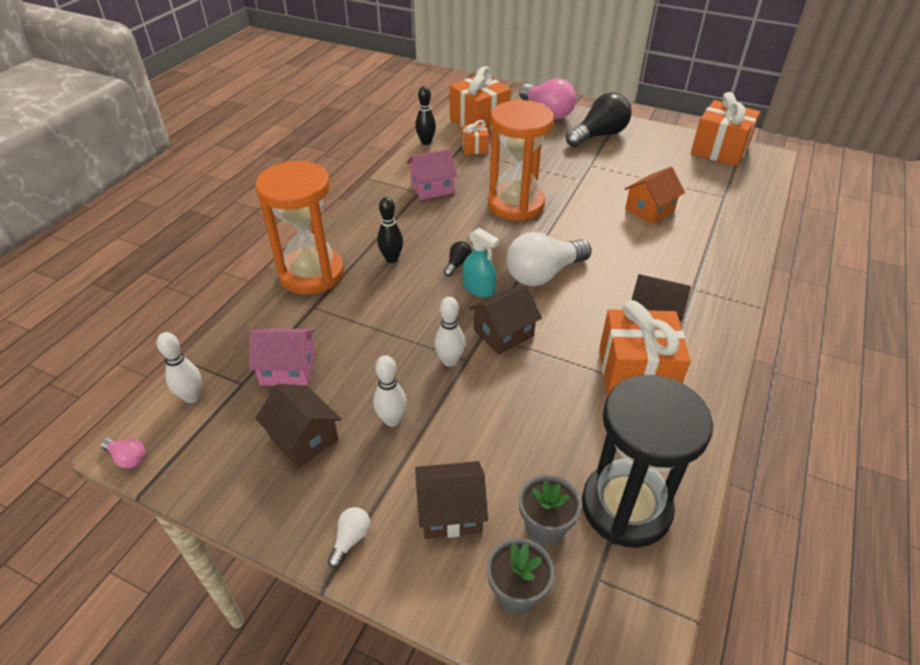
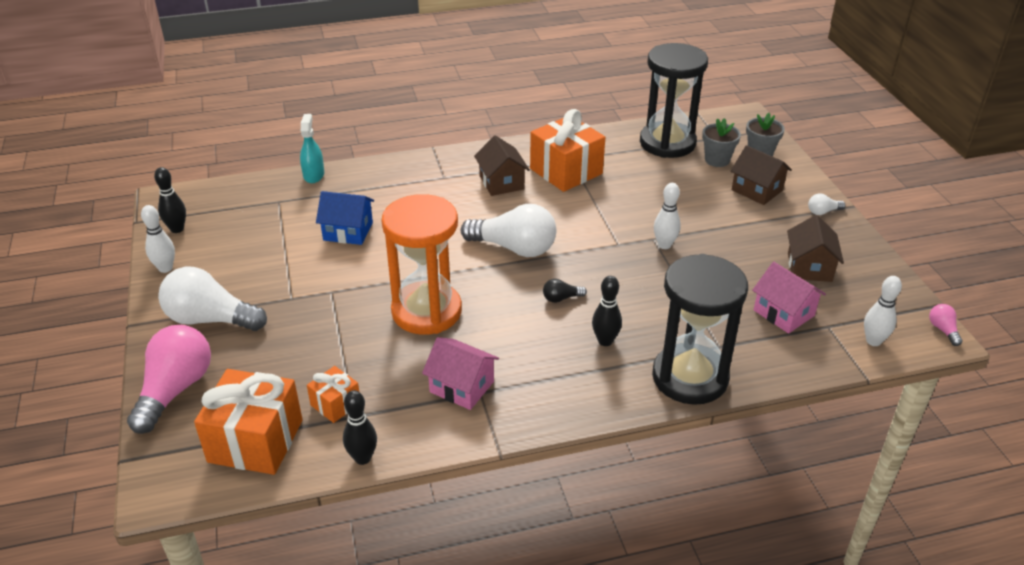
camera: 130 degrees left, 5 degrees down
(311, 274) = (690, 377): orange hourglass -> black hourglass
(392, 420) = (742, 241): white bowling pin -> white bowling pin (165, 268)
(478, 289) = (575, 271): turquoise spray bottle -> turquoise spray bottle (313, 175)
(503, 333) = (605, 236): brown house -> none
(598, 135) = (210, 319): black light bulb -> white light bulb
(649, 210) = (348, 231): orange house -> blue house
(719, 150) = (177, 229): orange gift -> black bowling pin

